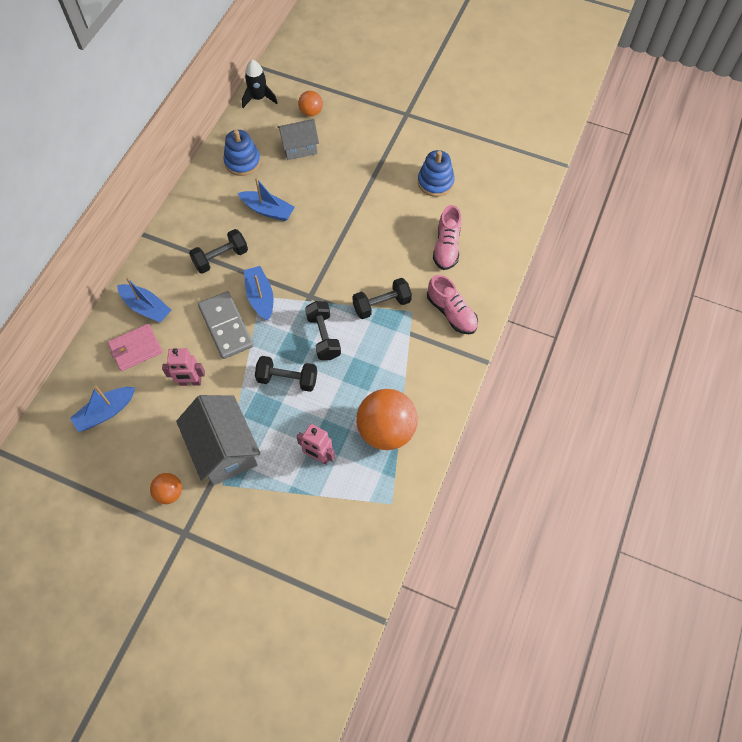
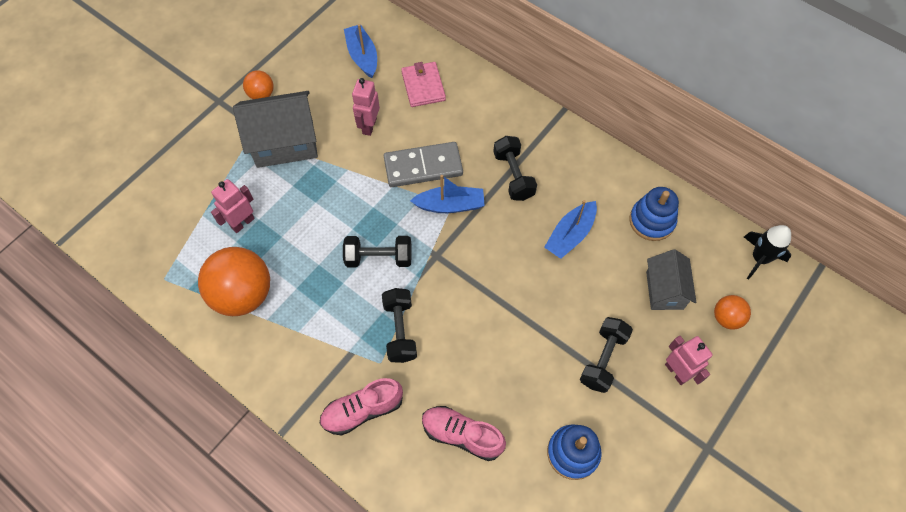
camera: 105 degrees right, 0 degrees up
(146, 307) = (469, 100): blue boat -> none
(287, 379) = (340, 212): black dumbbell -> black dumbbell (603, 359)
(359, 134) = (676, 372): none -> pink robot

